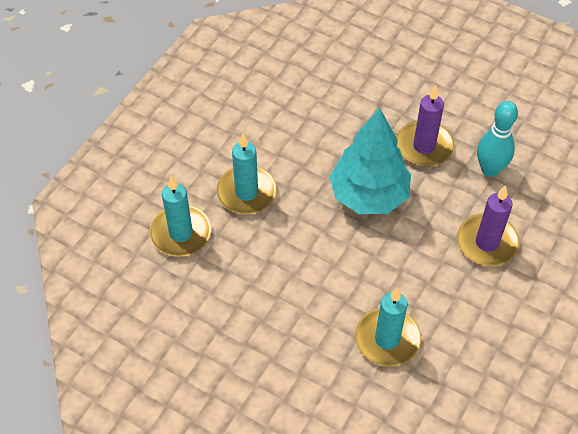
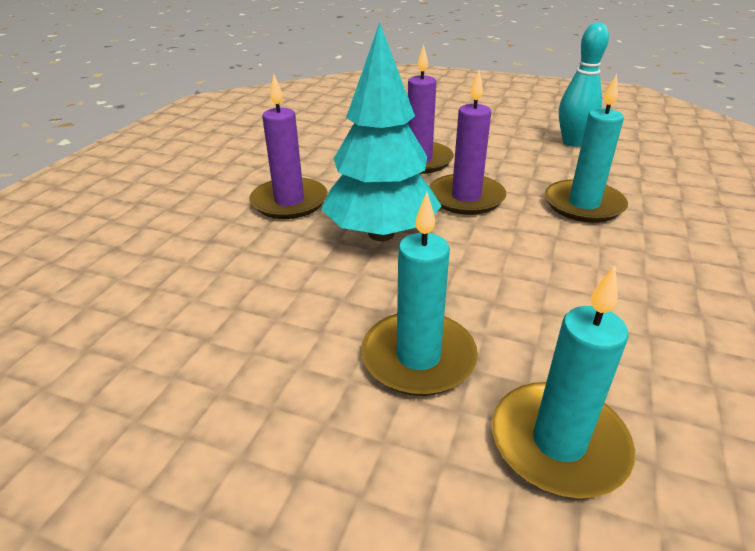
camera: 100 degrees left, 20 degrees down
(412, 260) = (466, 198): none -> purple candle
(490, 169) = (319, 163): turquoise bowling pin -> turquoise bowling pin (572, 142)

